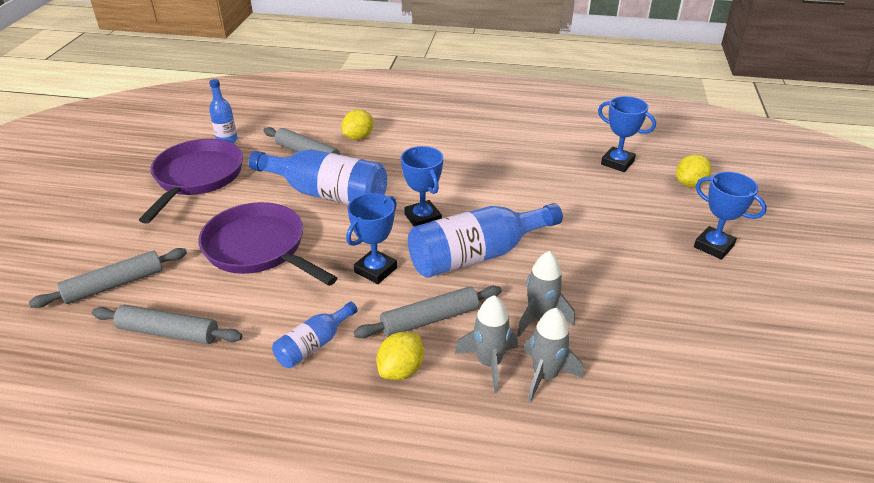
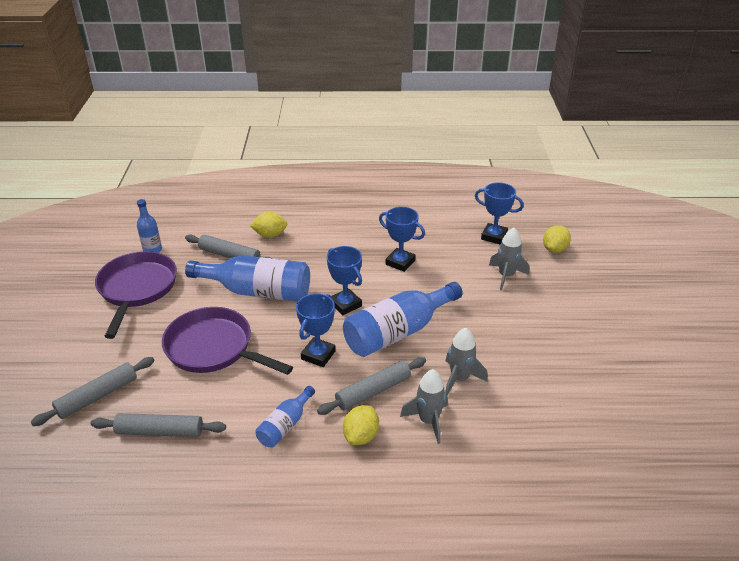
camera: 10 degrees left, 0 degrees up
(358, 137) = (270, 235): yellow lemon -> yellow lemon turned 60 degrees clockwise
(545, 376) = (473, 425): grey rocket -> grey rocket (506, 276)
(713, 246) = (581, 302): blue trophy -> blue trophy (400, 262)

